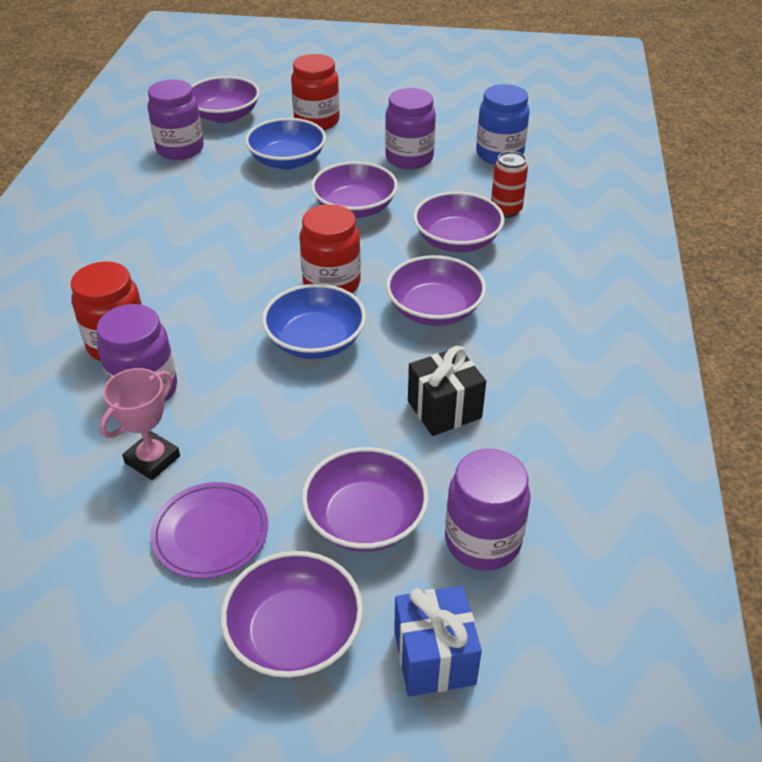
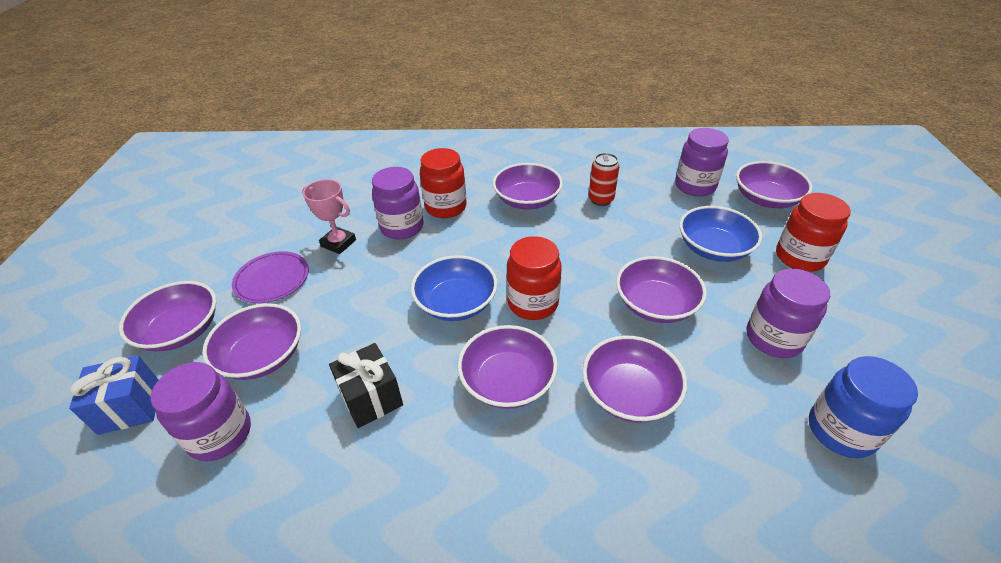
camera: 85 degrees right, 0 degrees up
(141, 270) = (527, 200): none -> purple bowl
(506, 210) = (710, 441): red can -> red can (601, 200)

